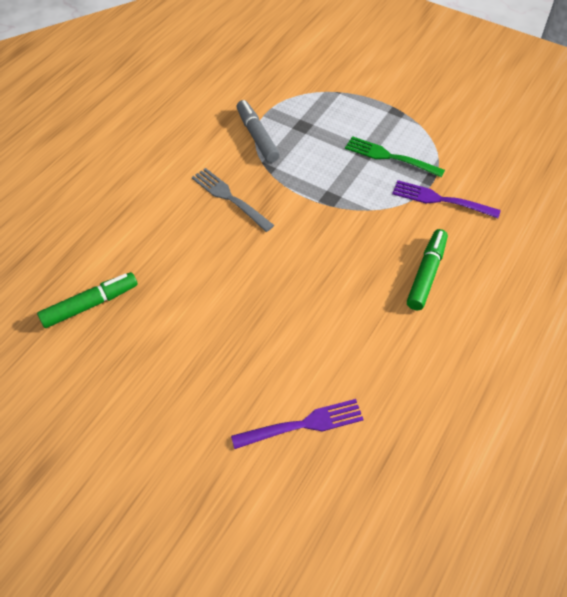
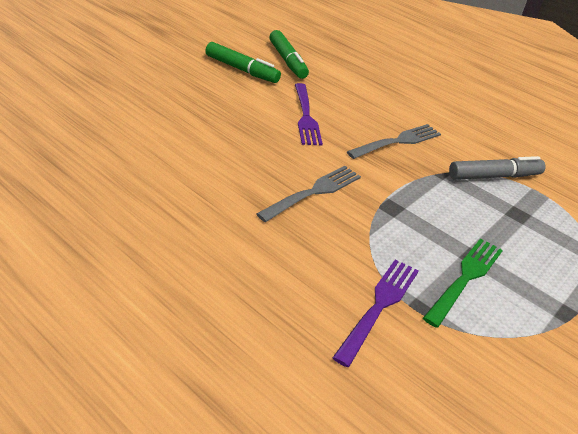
camera: 95 degrees right, 15 degrees down
(302, 425) = (119, 128): purple fork -> purple fork (305, 116)
(335, 249) = (313, 193): none -> grey fork
(426, 274) = (256, 253): green marker -> green marker (242, 70)

